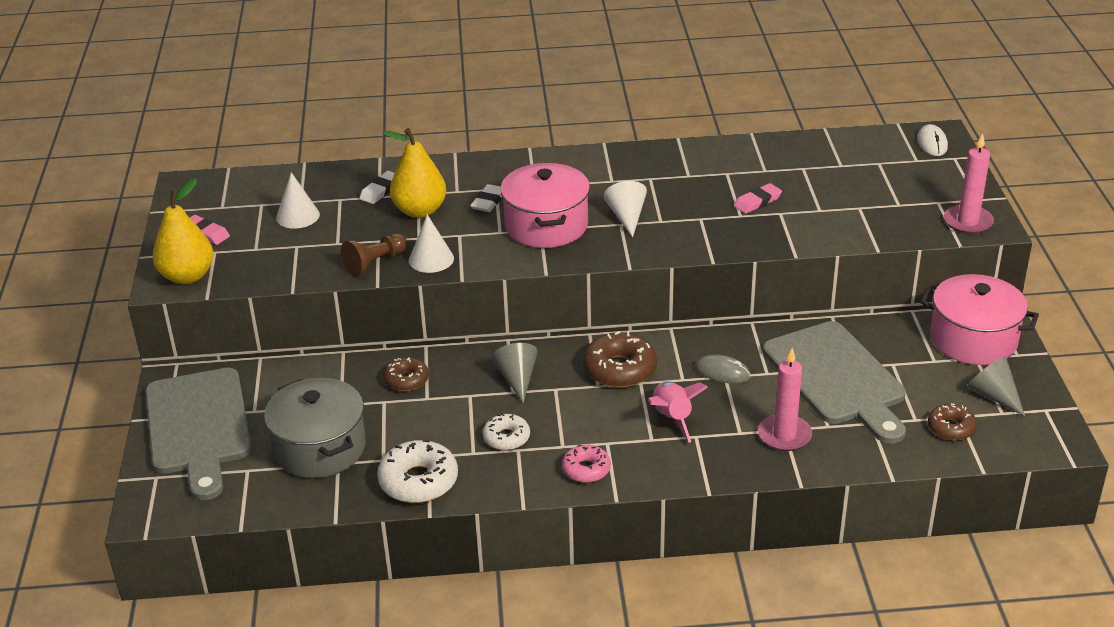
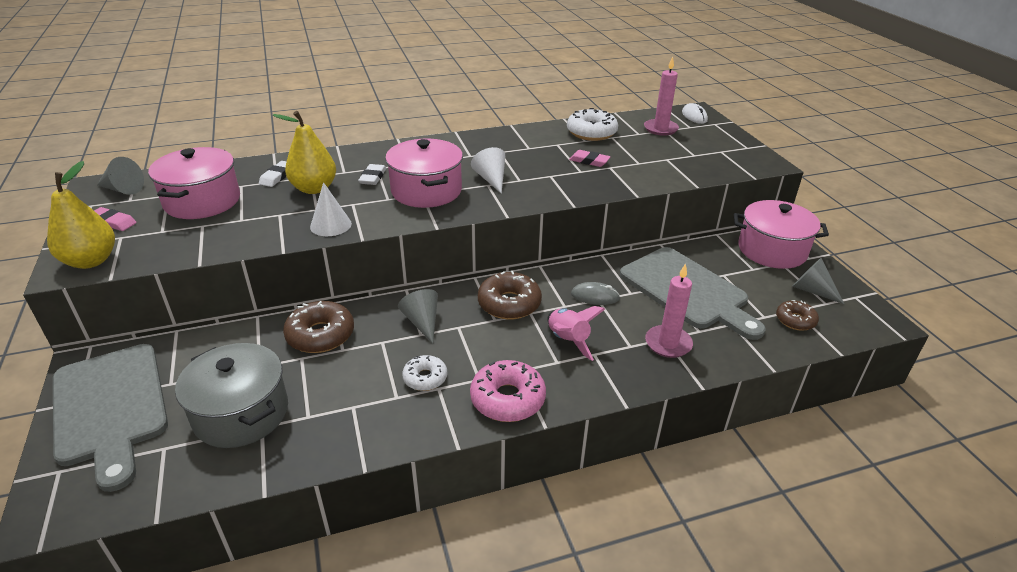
camera: 15 degrees left, 0 degrees up
(214, 192) = (123, 189): none -> grey cone
(298, 216) = (202, 201): white cone -> pink pot
(375, 263) = (278, 233): brown pawn -> none
(406, 380) = (320, 335): brown donut -> brown donut, size x1.64
(418, 481) = (347, 434): white donut -> white donut (591, 132)
(586, 469) = (507, 399): pink donut -> pink donut, size x1.64
(757, 201) = (589, 161): pink eraser -> pink eraser turned 75 degrees clockwise
(968, 222) = (750, 162): pink candle -> pink candle (660, 129)

